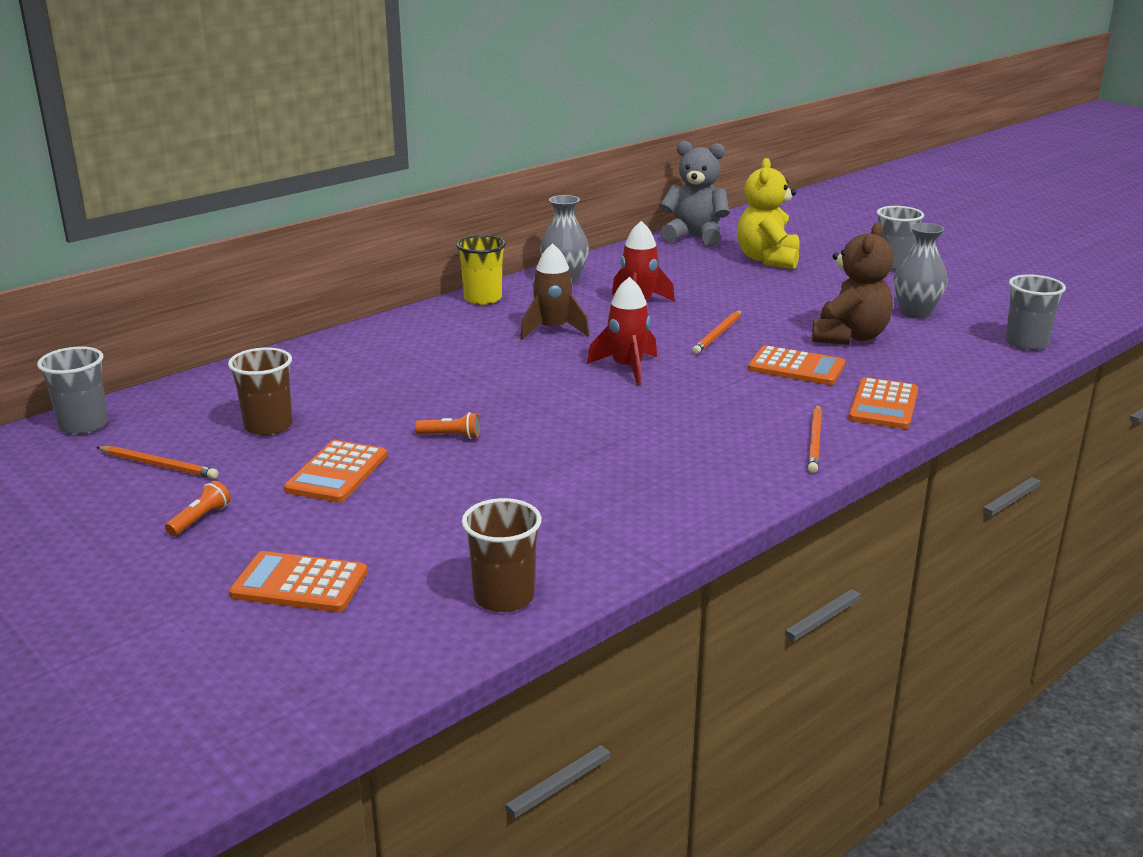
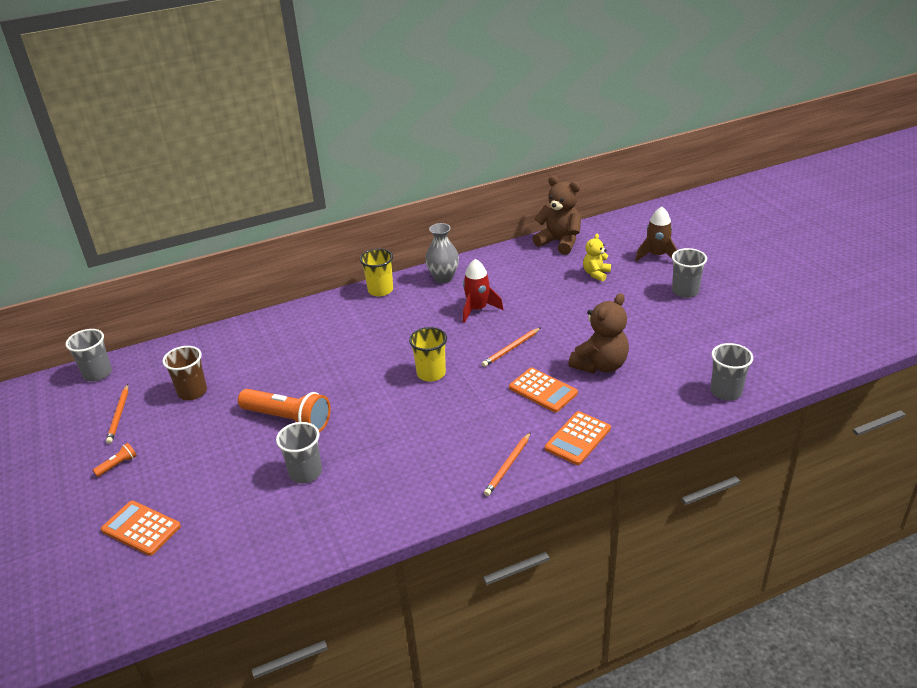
camera: 20 degrees right, 10 degrees up
(159, 465) = (119, 415): orange pencil -> orange pencil turned 45 degrees clockwise
(337, 473) = (208, 440): orange calculator -> none
(451, 436) = (288, 419): orange flashlight -> orange flashlight, size x2.36
(504, 597) = (240, 564): brown cup -> none
(525, 486) = (305, 473): none -> grey cup
(553, 330) = (406, 328): brown rocket -> brown rocket (657, 255)
(627, 368) = (431, 373): red rocket -> yellow cup
(694, 237) = (559, 242): grey teddy bear -> brown teddy bear
(768, 260) = (596, 274): yellow teddy bear -> yellow teddy bear, size x0.58
(915, 313) = (665, 346): grey vase -> none

